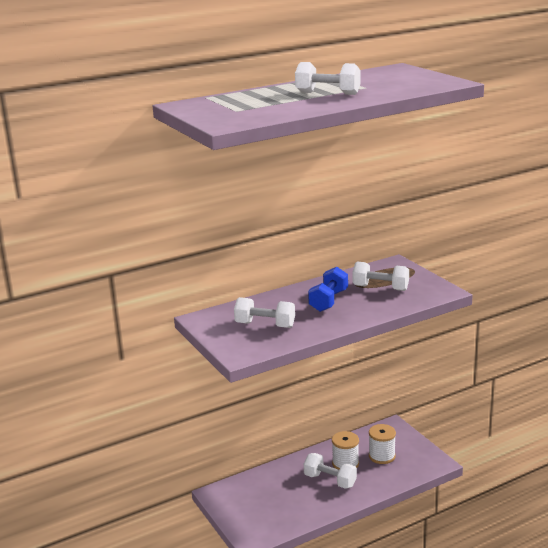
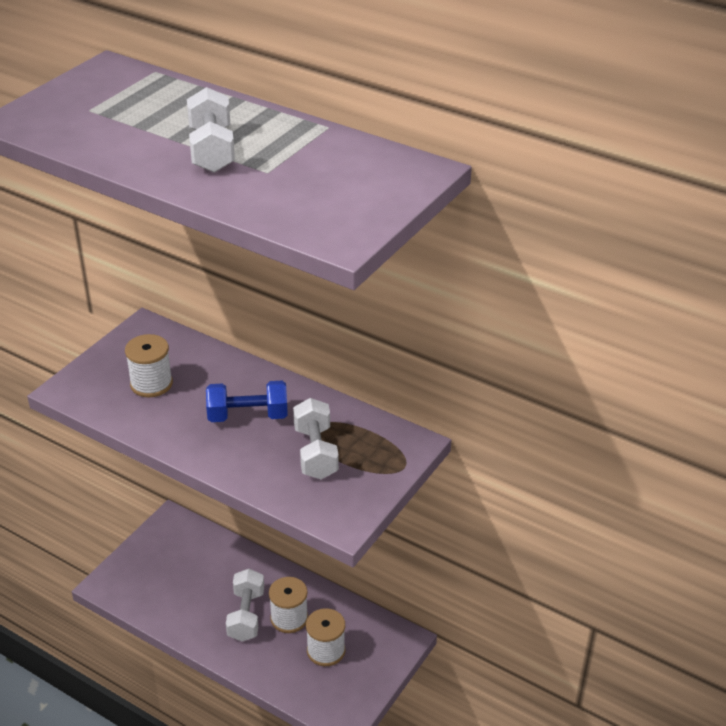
camera: 60 degrees right, 15 degrees up
(265, 325) = (151, 384): white dumbbell -> white spool

